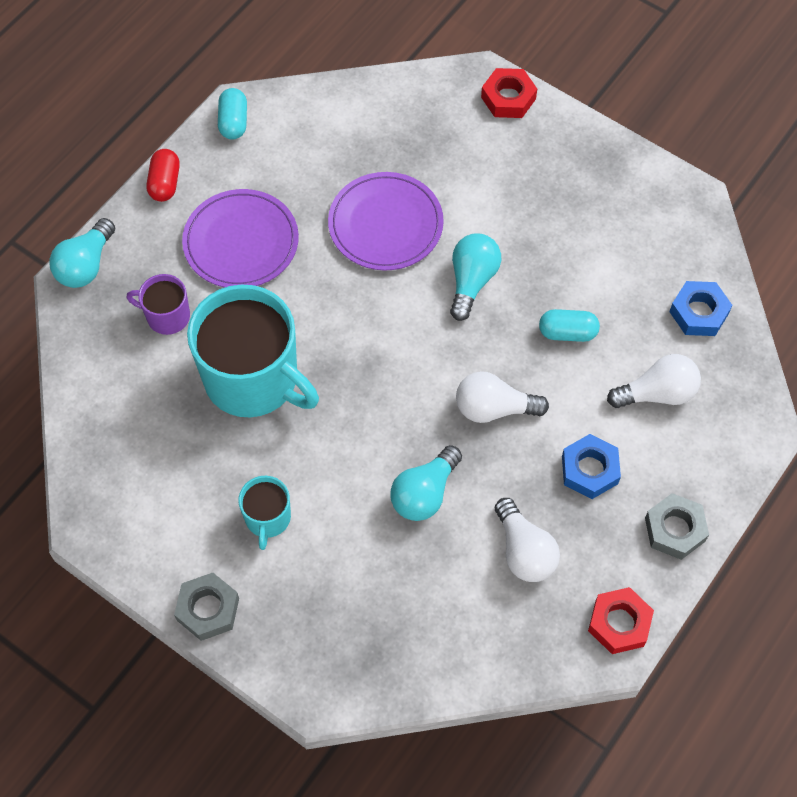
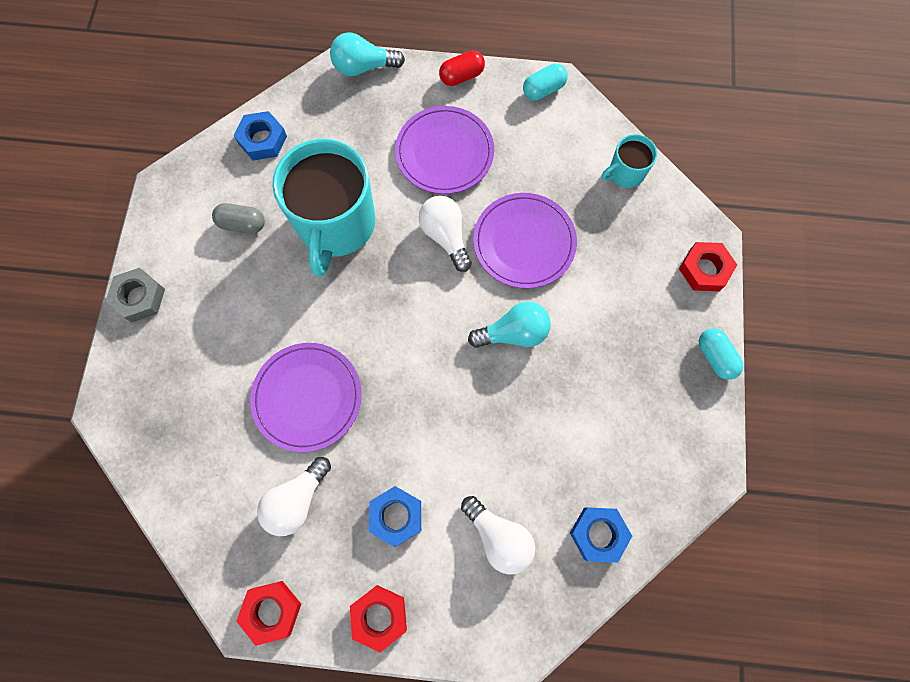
camera: 60 degrees right, 10 degrees up
(102, 403) = (262, 140): none -> blue nut
(167, 316) = (354, 140): purple mug -> none
(191, 468) = (242, 224): none -> grey capsule
(267, 518) = (229, 297): turquoise mug -> turquoise mug (625, 173)
(424, 493) = (307, 397): turquoise light bulb -> purple plate
(494, 408) = (409, 411): white light bulb -> white light bulb (445, 236)
(567, 333) = (512, 433): turquoise capsule -> turquoise capsule (715, 357)
(675, 529) = (379, 616): grey nut -> red nut

